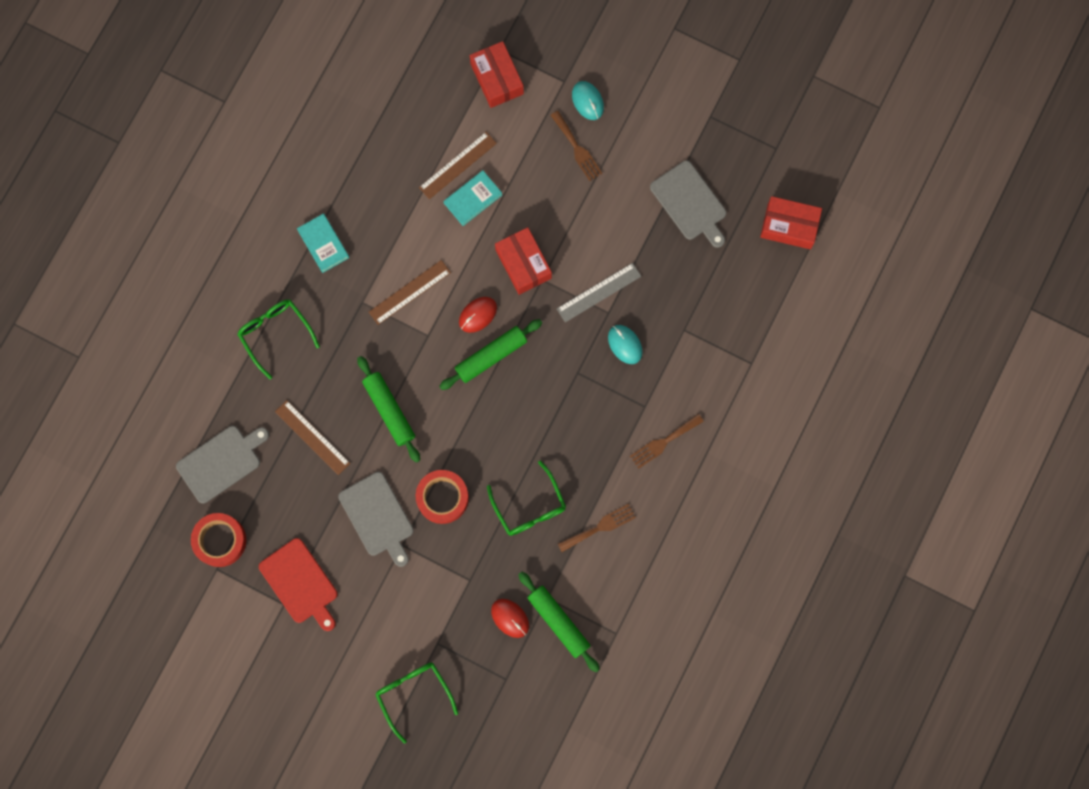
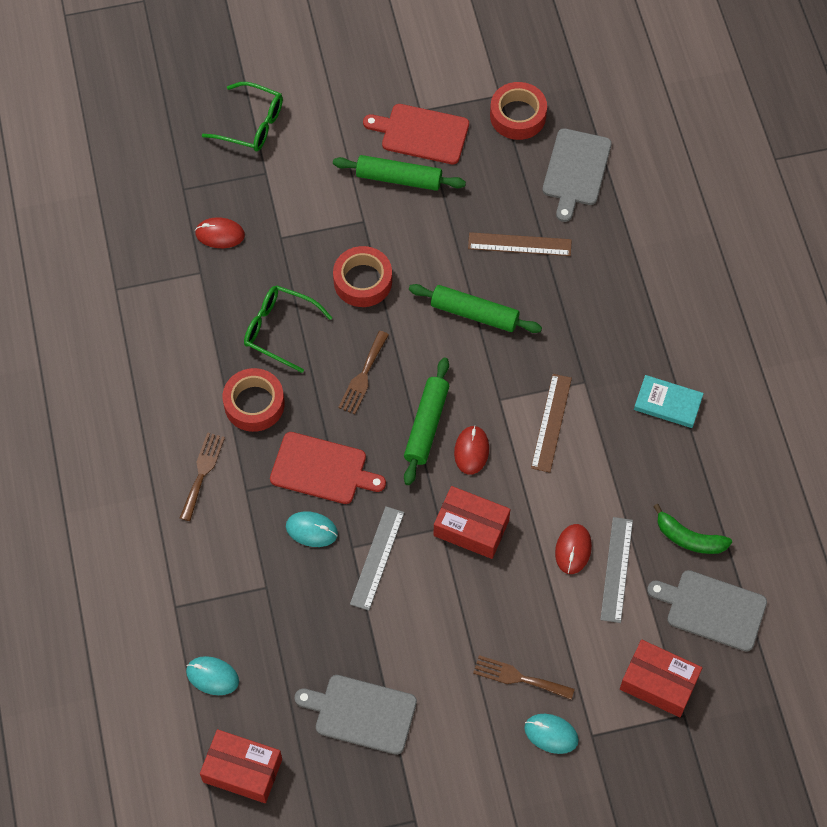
camera: 140 degrees right, 15 degrees down
(275, 334) = (633, 299): green glasses -> none
(377, 517) = (404, 226): grey cutting board -> grey cutting board (712, 609)
(395, 148) = (689, 538): none -> green banana
(457, 165) = (617, 569): brown ruler -> grey ruler
(473, 199) = (573, 550): turquoise book -> red mouse
(558, 622) = (174, 261): green rolling pin -> green rolling pin (399, 178)
(584, 381) = (322, 469): none -> red cutting board
(590, 464) = (254, 404): none -> red tape
(599, 527) = (202, 359): brown fork -> brown fork (363, 376)
(762, 299) = (212, 676): none -> turquoise mouse
(789, 226) = (242, 770): red box -> red box turned 45 degrees clockwise

